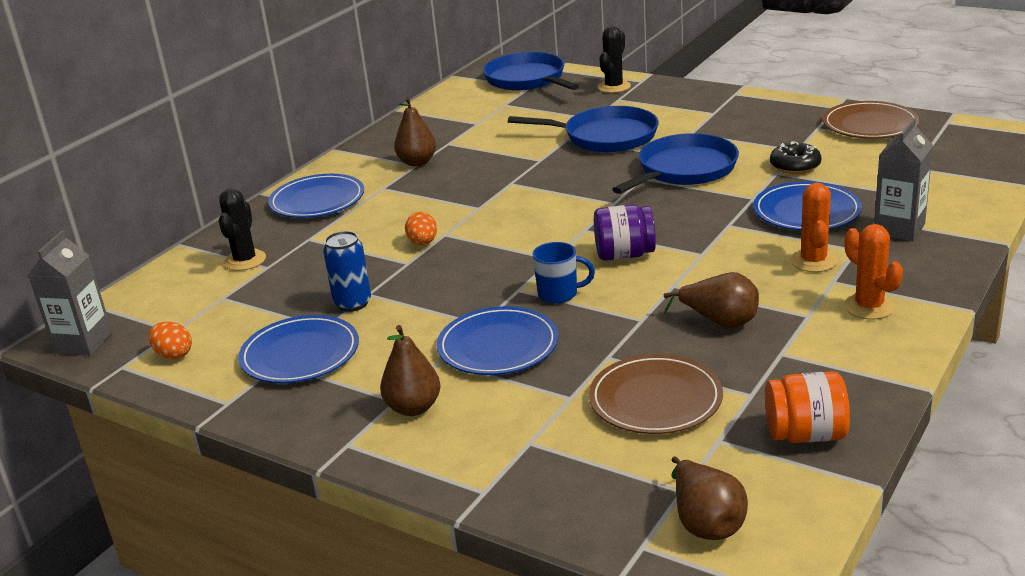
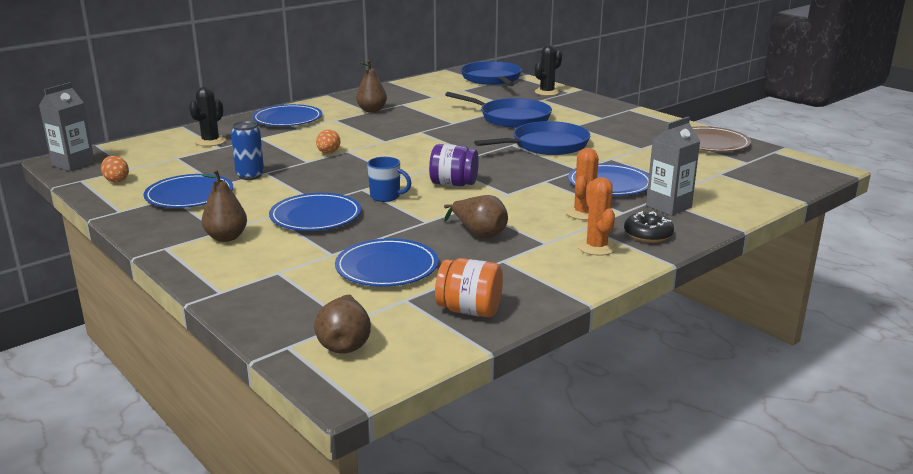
camera: 15 degrees right, 5 degrees down
(655, 399) = (387, 267): brown plate -> blue plate
(795, 166) = (629, 157): black donut -> black donut (648, 235)

